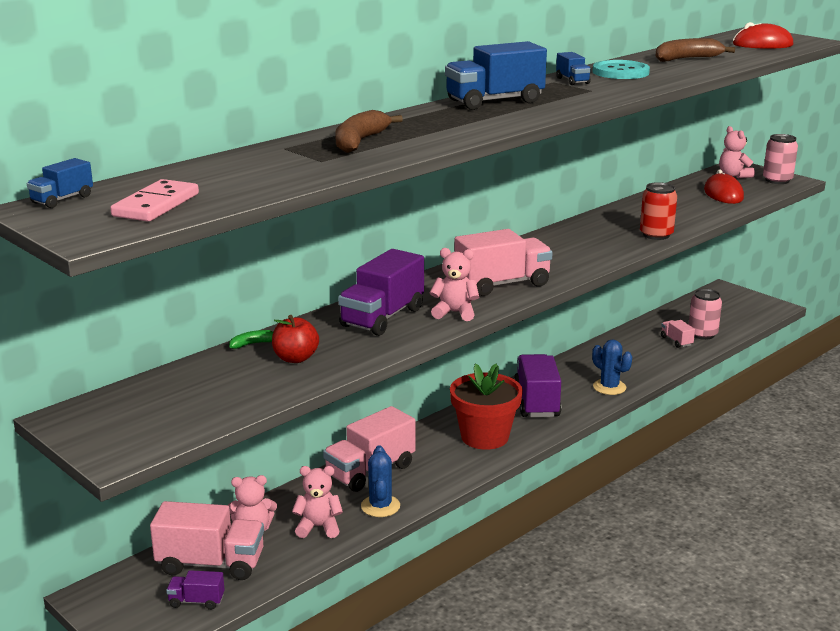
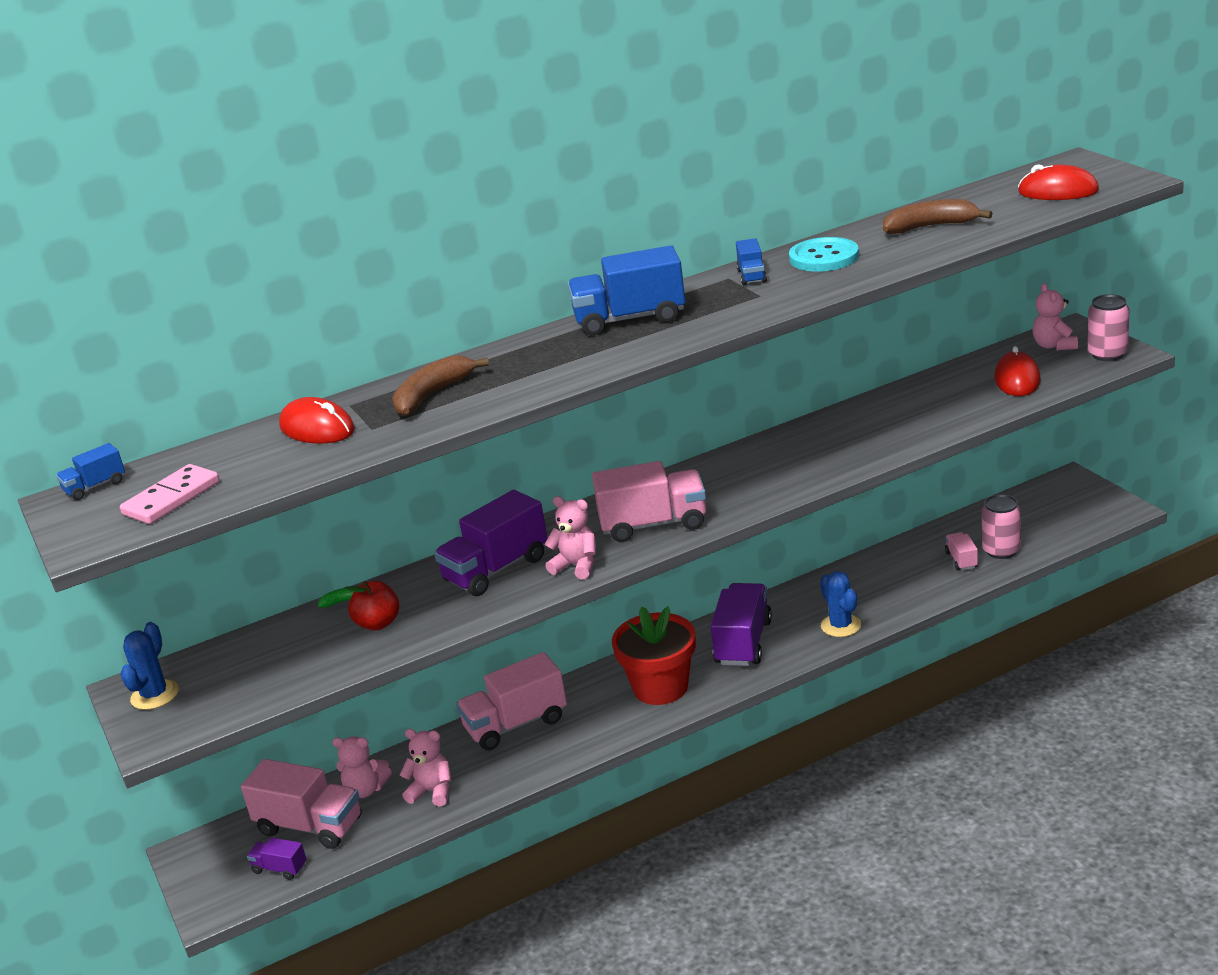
camera: 20 degrees right, 5 degrees up
(266, 161) = (317, 429): none -> red mouse
(380, 506) = (506, 771): blue cactus -> blue cactus (155, 695)
(656, 235) = (884, 449): red can -> none

